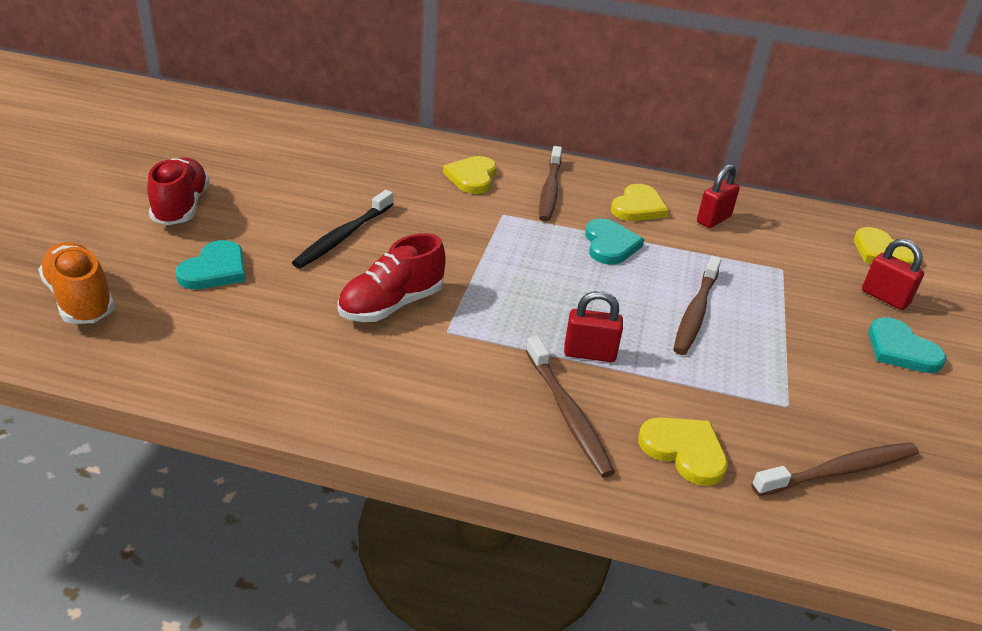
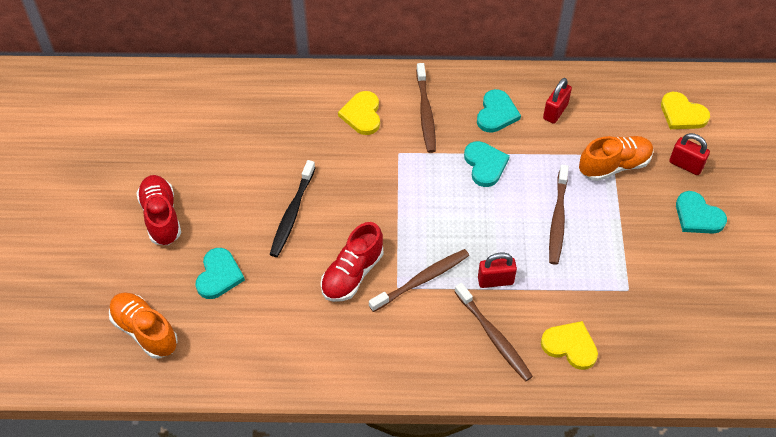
camera: 10 degrees left, 20 degrees up
(638, 207) = (496, 113): yellow heart -> turquoise heart
(784, 279) = (614, 165): none -> orange shoe
(840, 471) = (664, 334): brown toothbrush -> brown toothbrush (422, 280)

